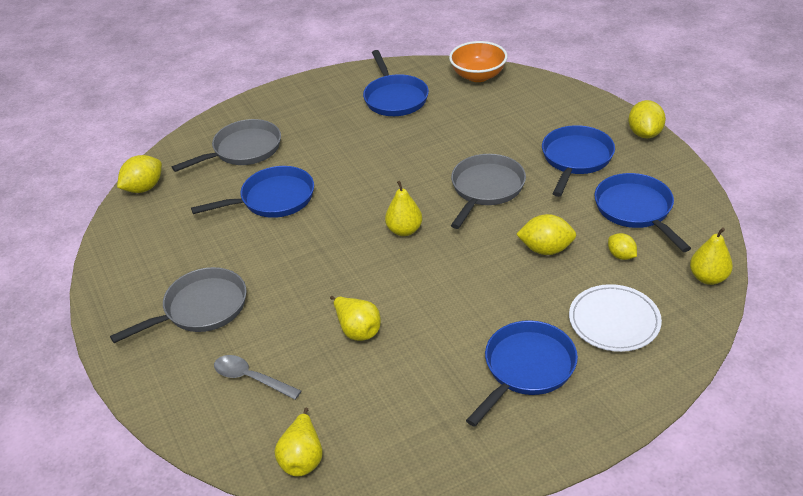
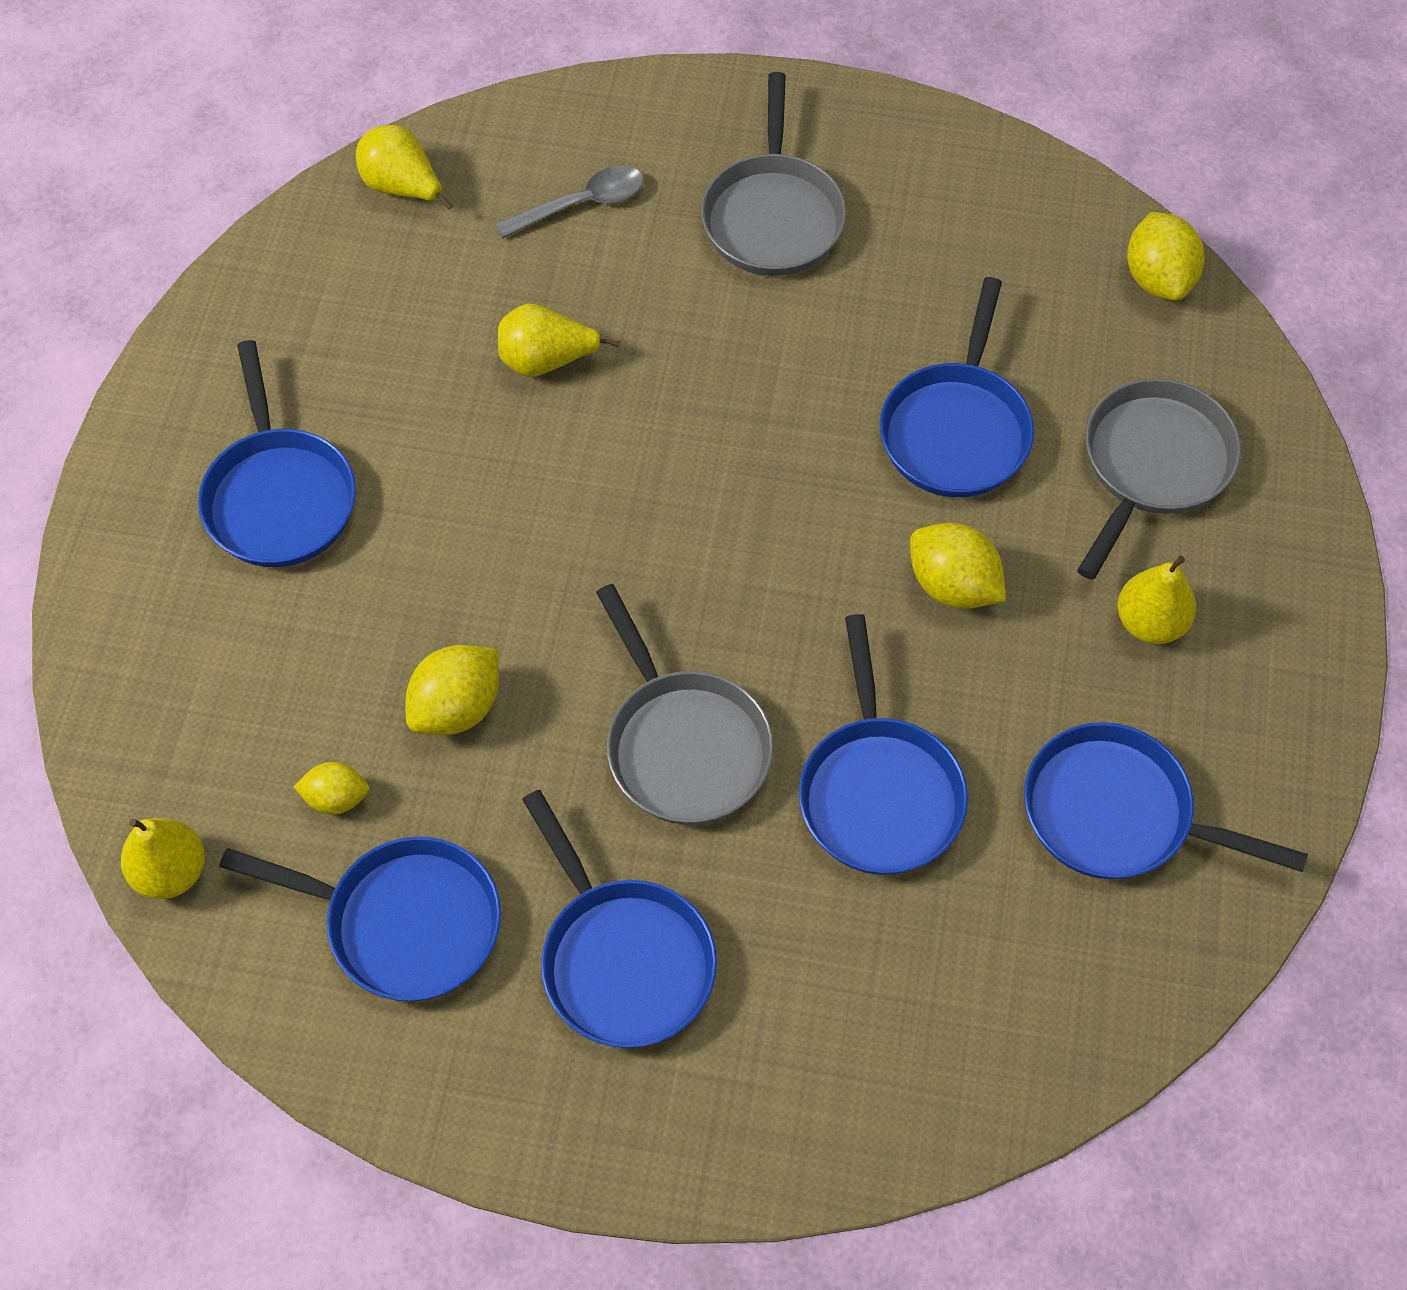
camera: 125 degrees right, 20 degrees up
(243, 150) = (1152, 465): grey pan -> grey pan turned 150 degrees counterclockwise
(404, 230) = (696, 553): yellow pear -> yellow pear (1150, 623)
(447, 142) = (879, 791): none -> blue pan
(478, 76) = (1067, 1033): orange bowl -> none
(614, 321) = (237, 668): white plate -> none
(644, 133) = (575, 1156): yellow lemon -> yellow lemon (953, 585)

